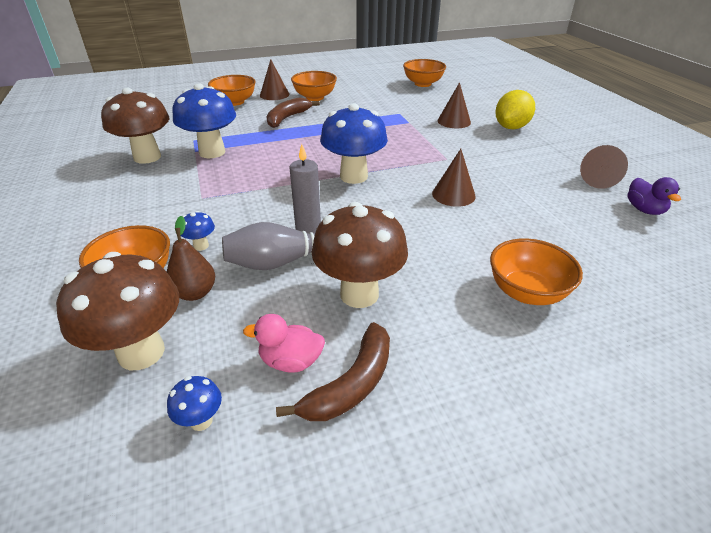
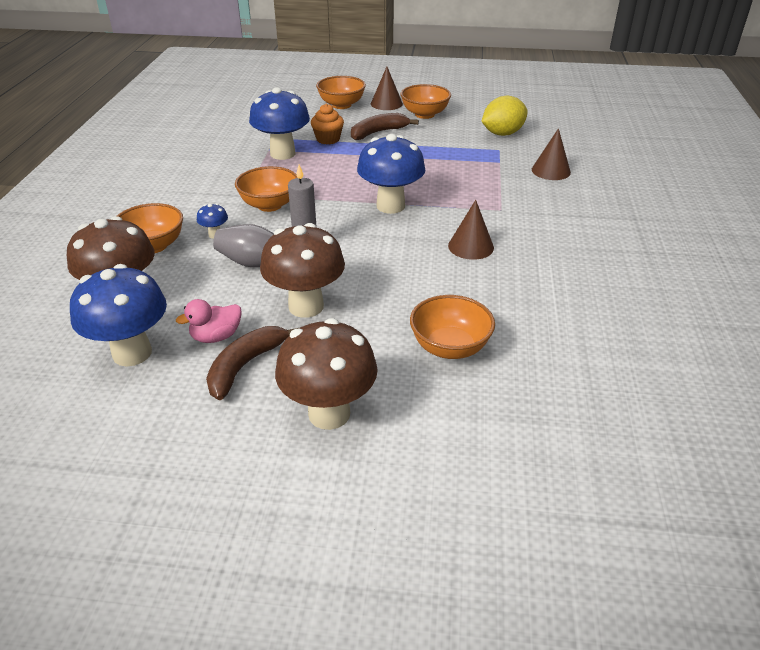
camera: 25 degrees right, 0 degrees up
(147, 157) = (226, 147): brown mushroom -> brown mushroom (329, 413)
(195, 293) = (186, 269): brown pear -> none
(201, 421) = (132, 353): blue mushroom -> blue mushroom, size x2.31
(246, 132) = (328, 139): none -> orange cupcake
(291, 361) = (216, 337): pink duck -> pink duck turned 60 degrees counterclockwise
(351, 384) = (245, 365): brown banana -> brown banana turned 150 degrees clockwise
(423, 84) = (560, 119): orange bowl -> orange bowl (269, 205)
(511, 127) = (610, 191): yellow lemon -> yellow lemon (502, 134)
(597, 179) = (647, 269): brown cone -> none
(644, 210) = (662, 312): purple duck -> none

